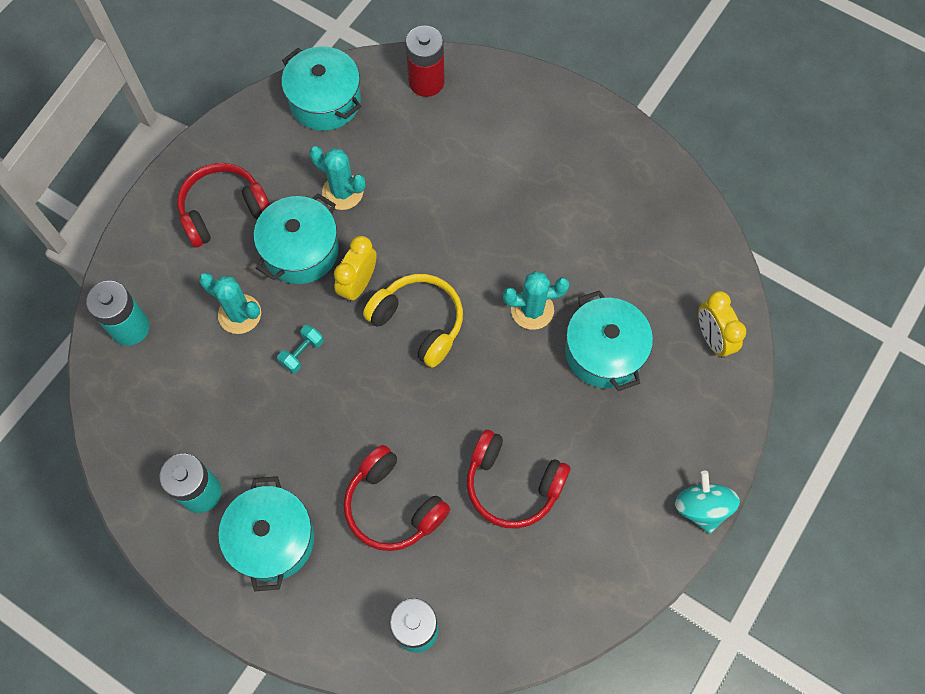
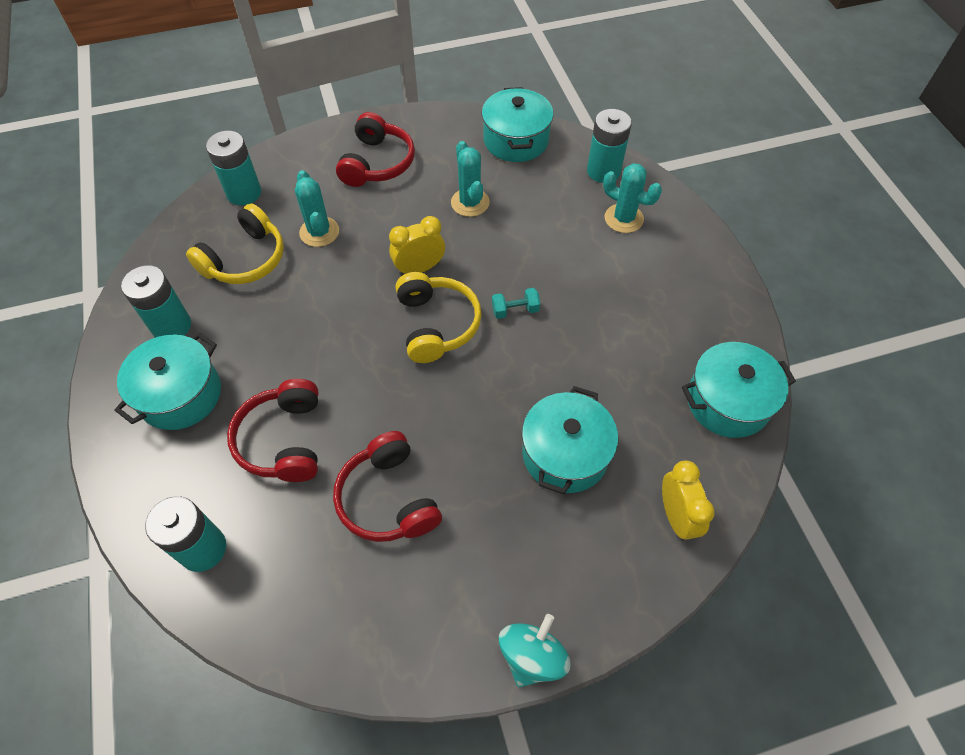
camera: 40 degrees right, 10 degrees down
(200, 387) = (245, 259): none -> yellow headphones
(223, 210) = (377, 163): red headphones -> red headphones turned 90 degrees clockwise
(301, 250) = (402, 220): turquoise pot -> turquoise pot (727, 402)
(302, 353) = (333, 286): turquoise dumbbell -> turquoise dumbbell (515, 310)
(426, 82) = (603, 171): red battery -> turquoise battery
(532, 310) = (534, 378): turquoise cactus -> turquoise cactus (623, 218)
(712, 338) = (676, 516): yellow clock -> yellow clock turned 150 degrees clockwise

